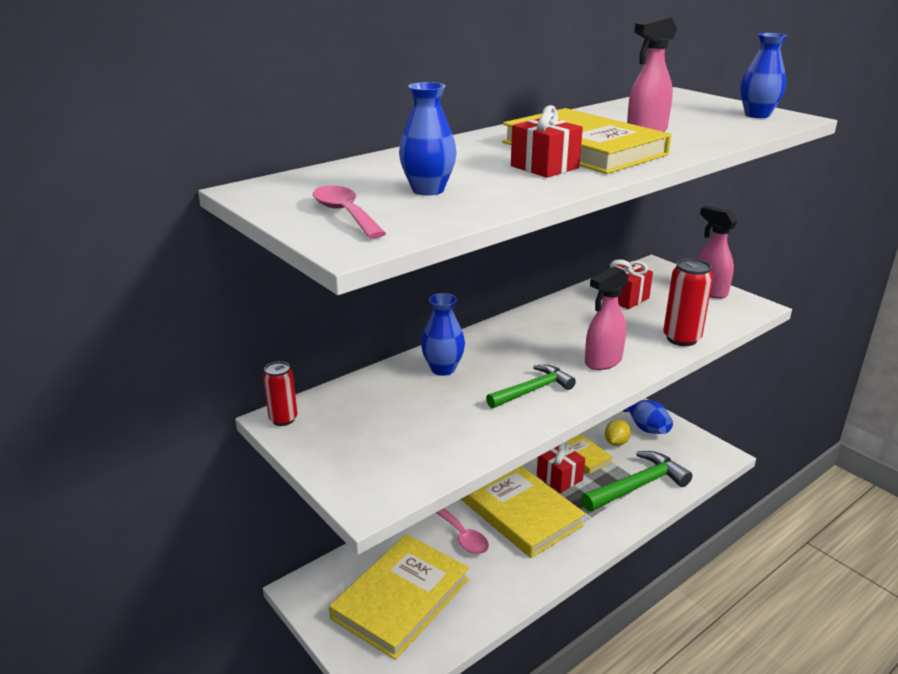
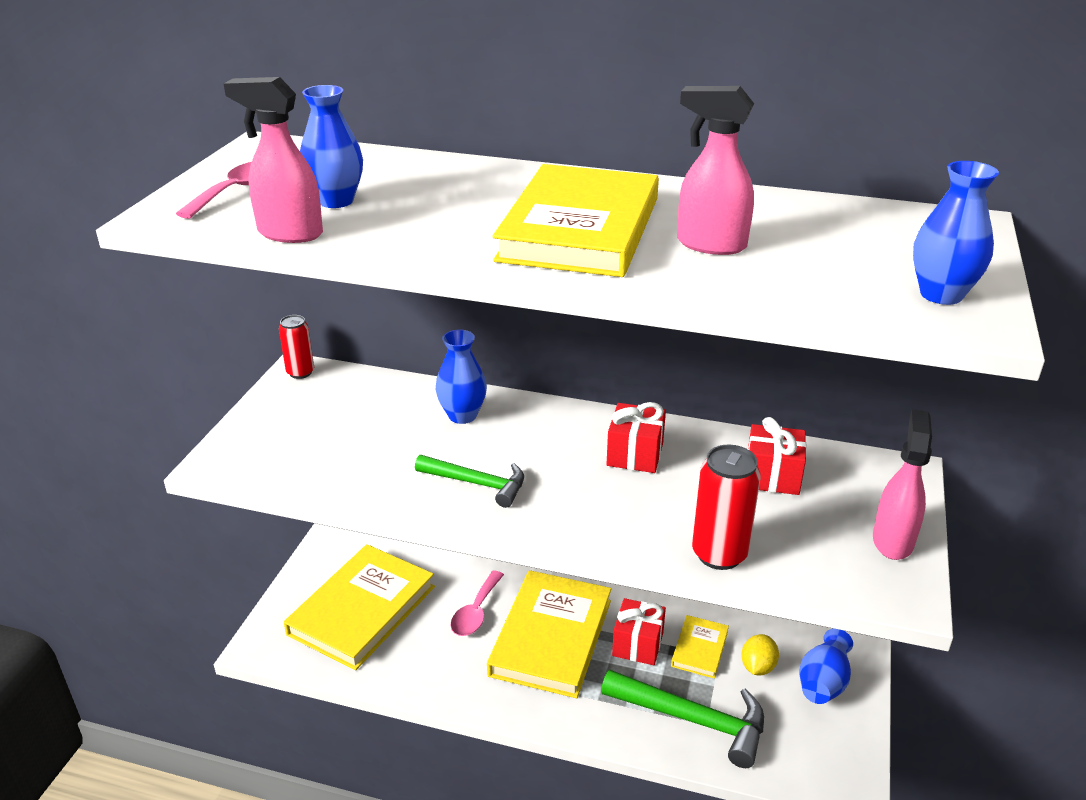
camera: 55 degrees right, 5 degrees up
(401, 598) = (362, 610): yellow book -> yellow book turned 60 degrees counterclockwise
(544, 167) = (478, 228): red gift -> red gift (635, 454)
(602, 362) = (588, 510): pink spray bottle -> pink spray bottle (289, 233)
(616, 442) = (757, 667): yellow lemon -> yellow lemon turned 60 degrees counterclockwise

